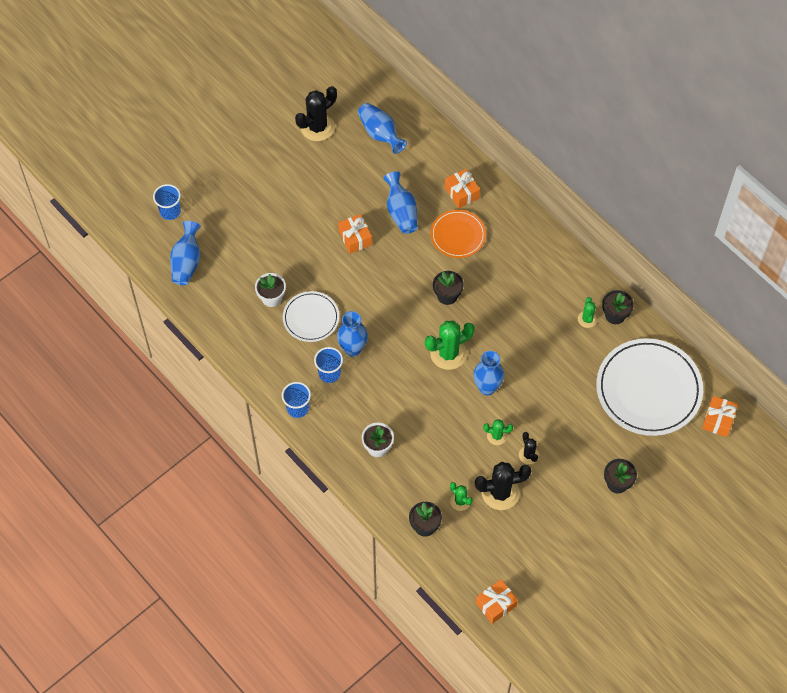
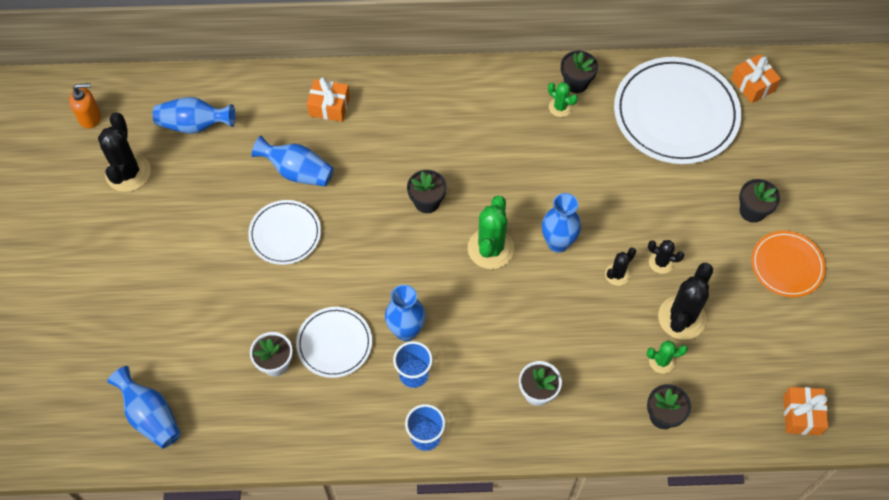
camera: 50 degrees left, 0 degrees up
(170, 211) = (74, 386): blue cup -> none
(334, 78) = (90, 117): none -> orange soap dispenser
(355, 238) = (285, 234): orange gift -> white plate
(458, 235) = (371, 144): orange plate -> orange plate (787, 265)
(497, 436) = (617, 274): green cactus -> black cactus

